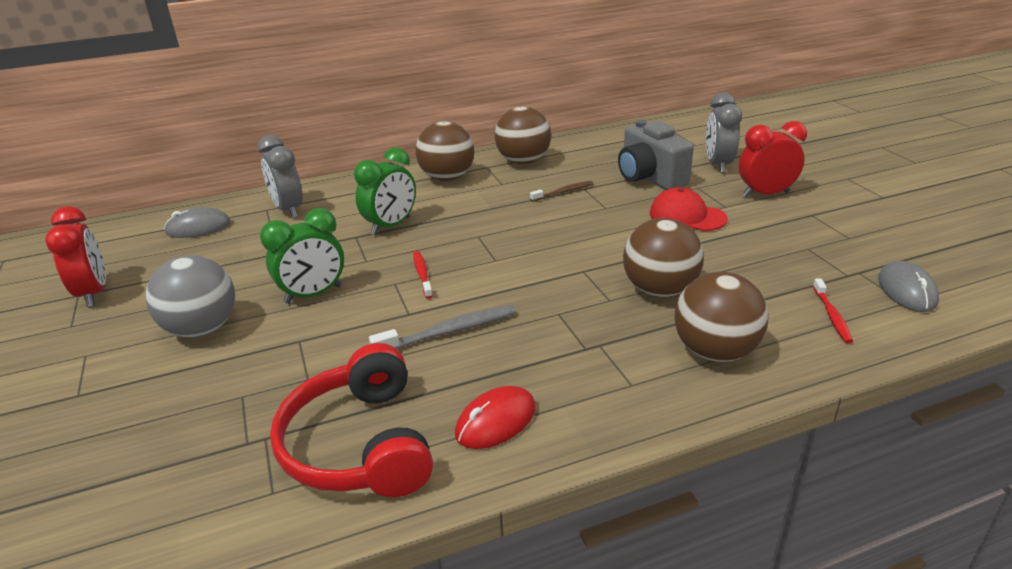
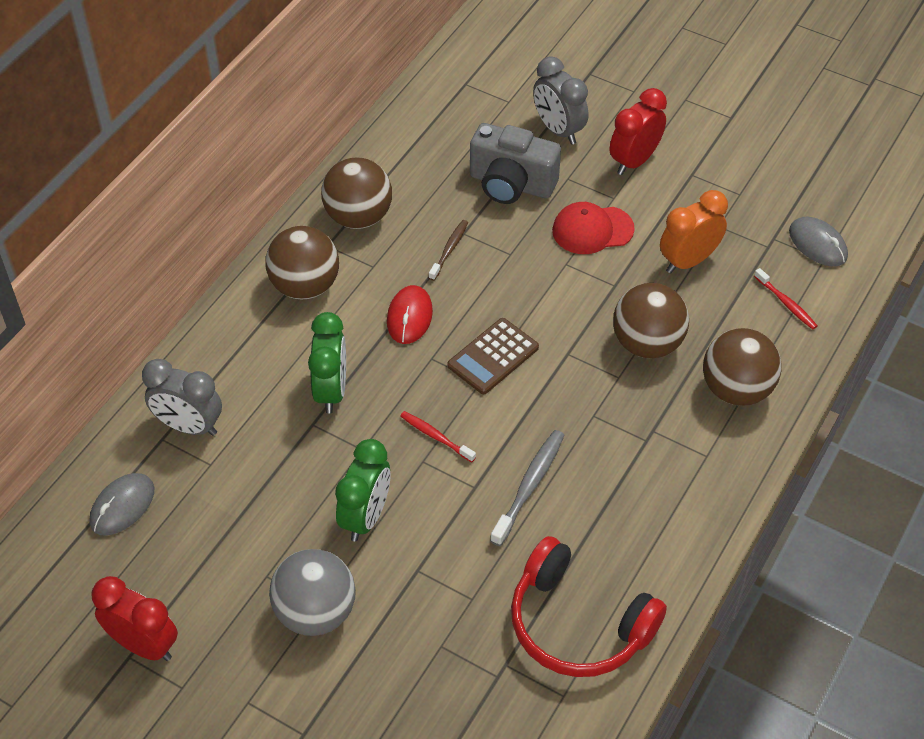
camera: 40 degrees left, 20 degrees up
(496, 421) = (648, 545): red mouse -> red mouse (409, 317)
(522, 251) = (493, 357): none -> brown calculator
(755, 257) = (688, 261): none -> orange clock

